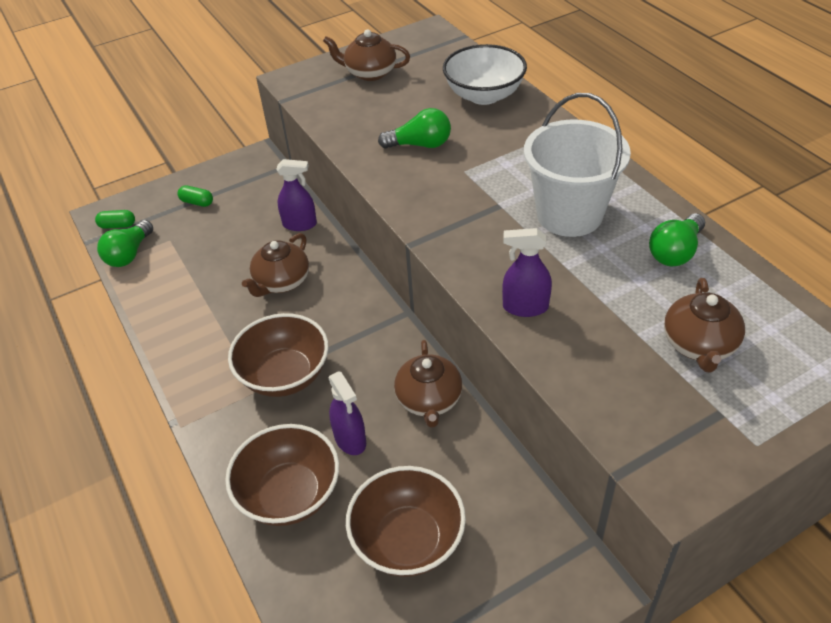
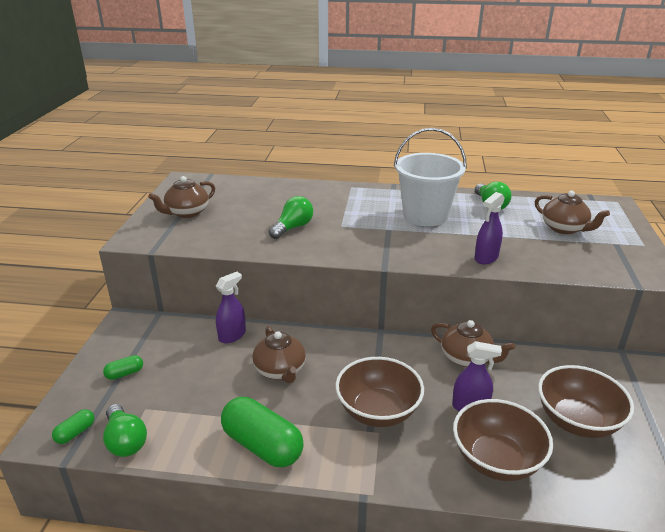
camera: 55 degrees left, 15 degrees down
(182, 328) = (262, 446): none -> green capsule
(484, 95) = (280, 192): white bowl -> none

